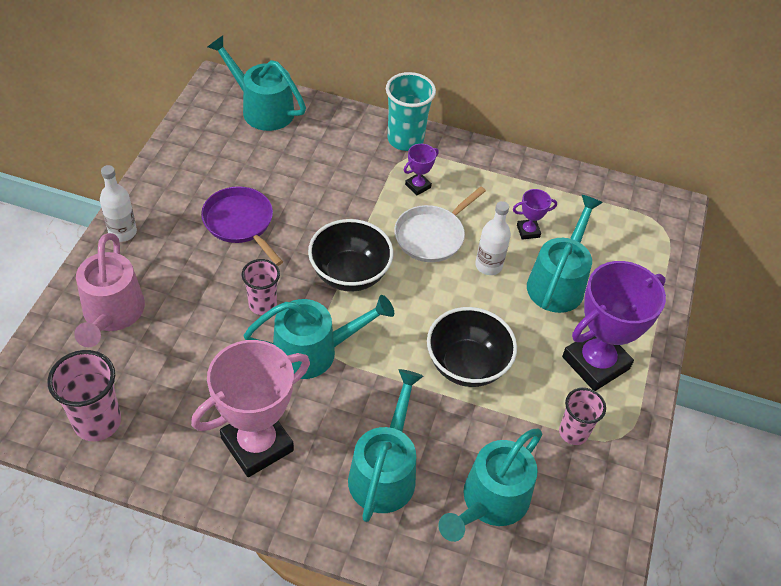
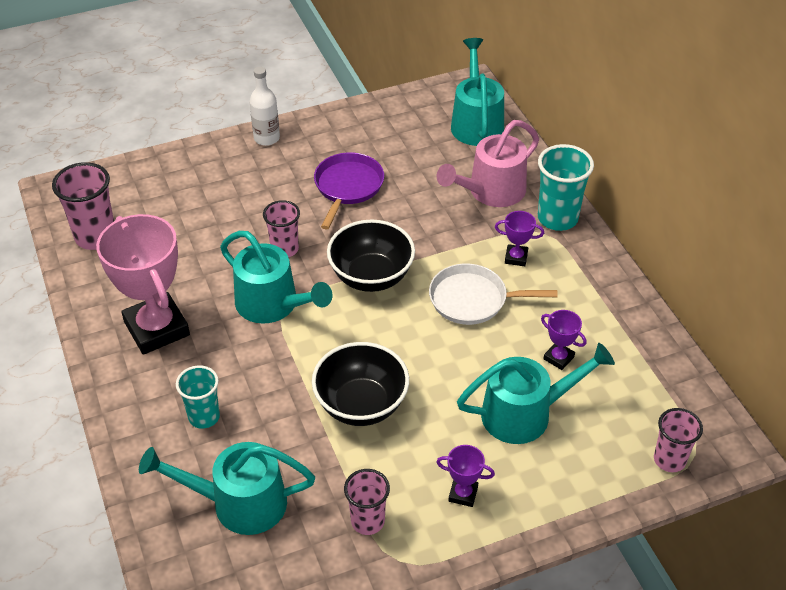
camera: 55 degrees right, 5 degrees down
(112, 314) = (190, 182): pink watering can -> pink watering can (491, 192)
(257, 444) = (157, 328): pink trophy -> pink trophy turned 45 degrees clockwise
(384, 471) = (204, 417): turquoise watering can -> turquoise cup
(488, 265) = (485, 355): white bottle -> none
(595, 363) = (463, 494): purple trophy -> purple trophy, size x0.44
(657, 242) = (669, 460): none -> pink cup

